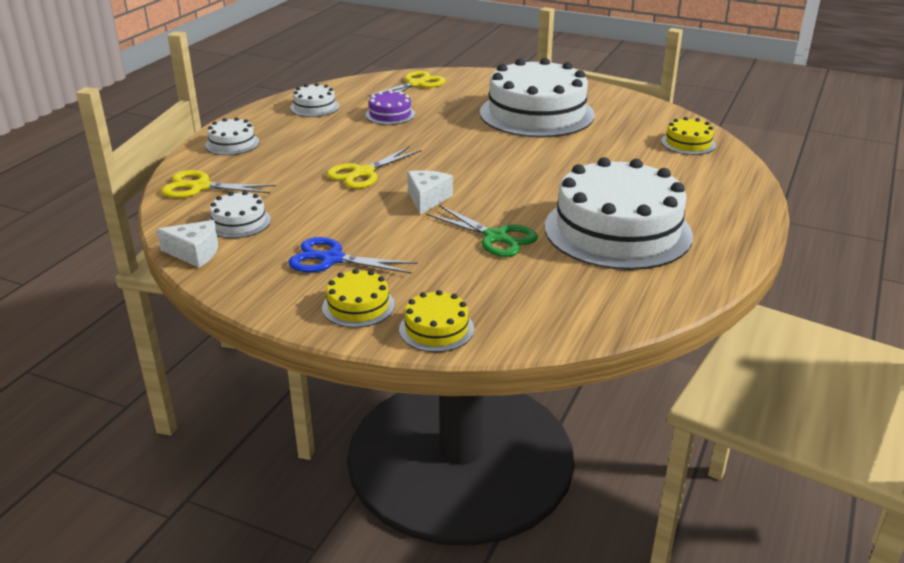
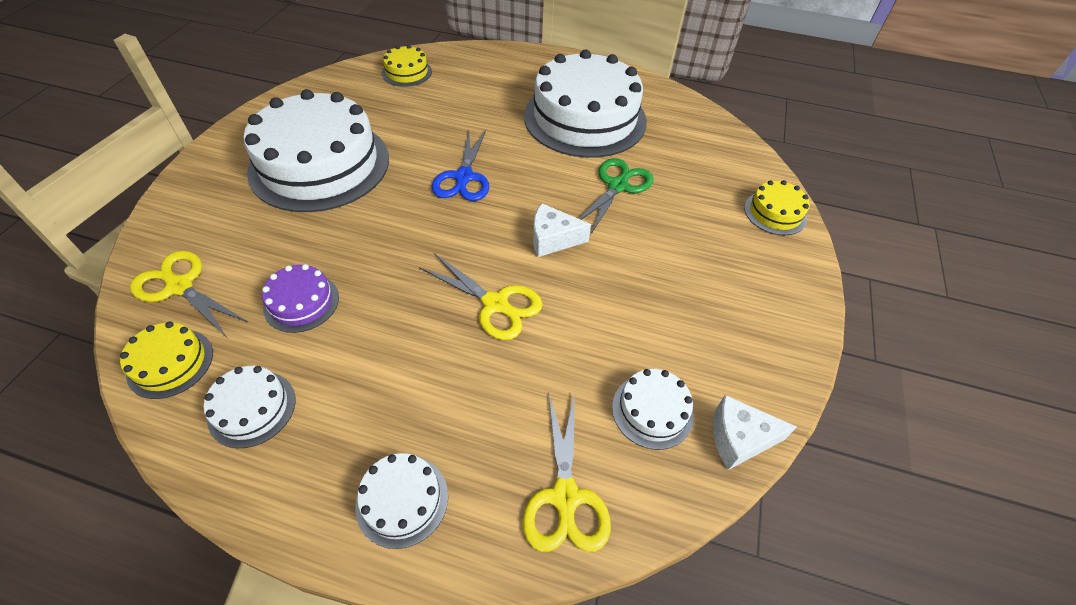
camera: 100 degrees left, 20 degrees up
(195, 253) = (739, 438): white cheese -> white cheese turned 90 degrees counterclockwise
(332, 259) = (700, 299): blue scissors -> blue scissors (464, 177)
(358, 306) = (769, 266): yellow cake -> yellow cake (170, 363)

